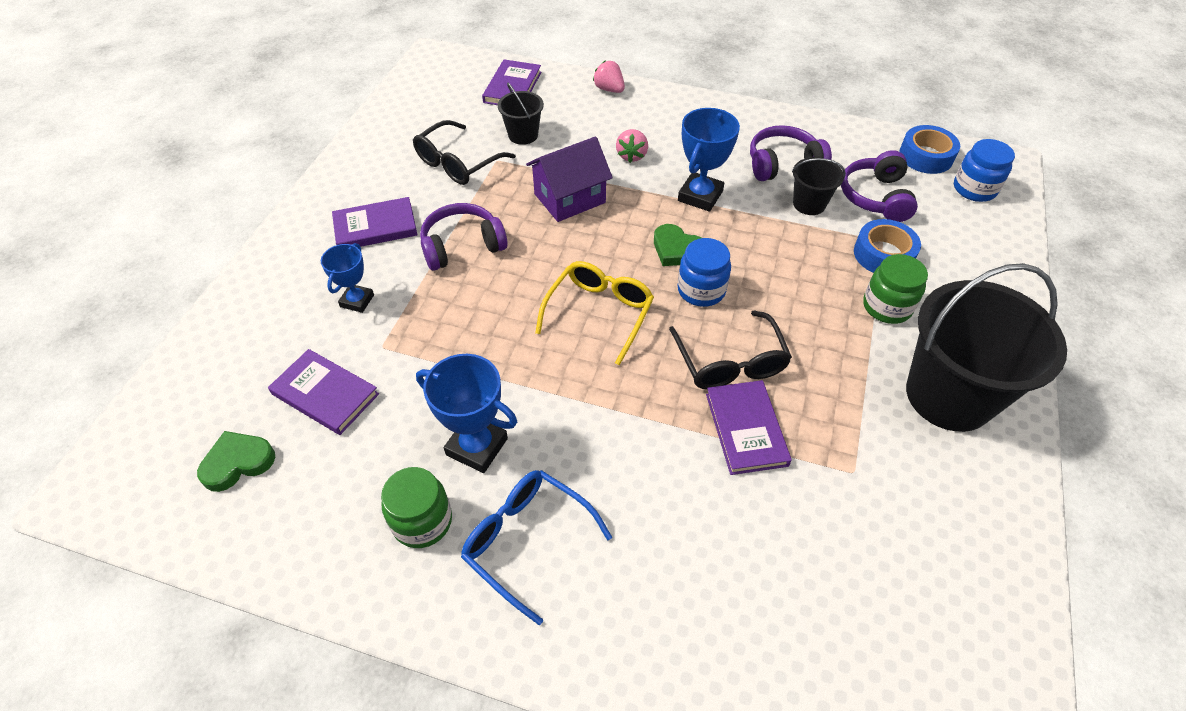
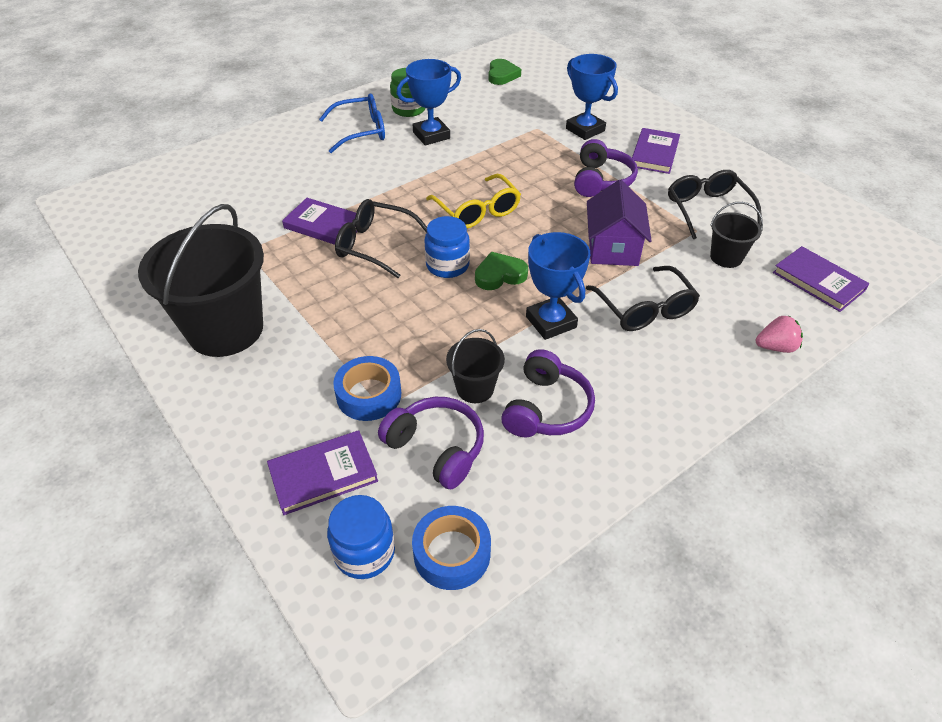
camera: 125 degrees right, 5 degrees down
(325, 394) = (520, 104): purple book -> purple book (323, 474)
(357, 301) = (585, 130): blue trophy -> blue trophy, size x1.56
(631, 155) = (644, 308): pink strawberry -> black glasses
(887, 307) = (322, 354): green jar -> none

